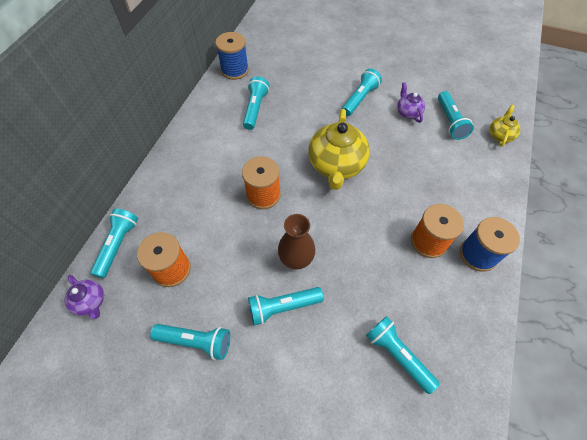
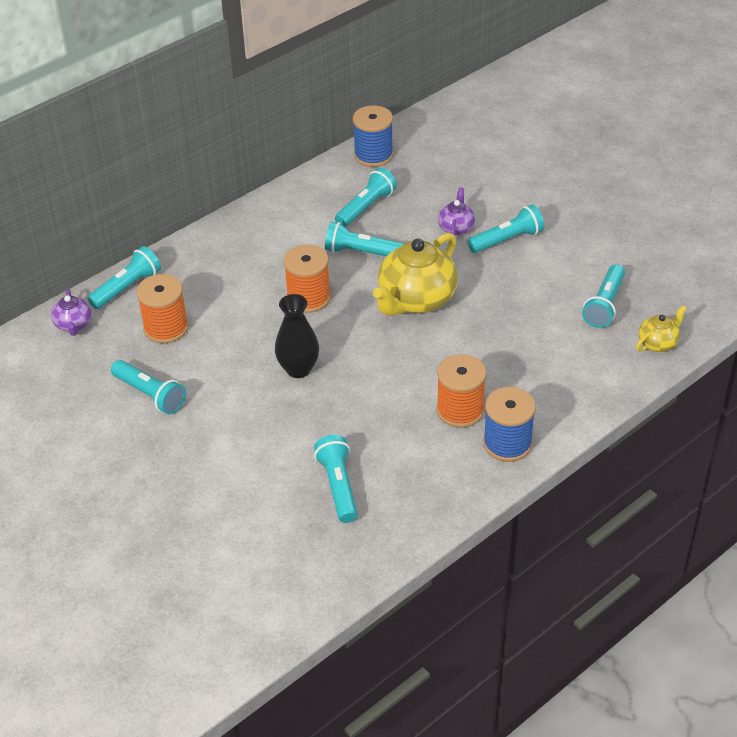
camera: 30 degrees right, 15 degrees down
(283, 307) = (253, 402): turquoise flashlight -> turquoise flashlight (361, 252)
(296, 259) = (298, 369): brown vase -> black vase
(408, 112) = (557, 276): purple teapot -> purple teapot (456, 228)

